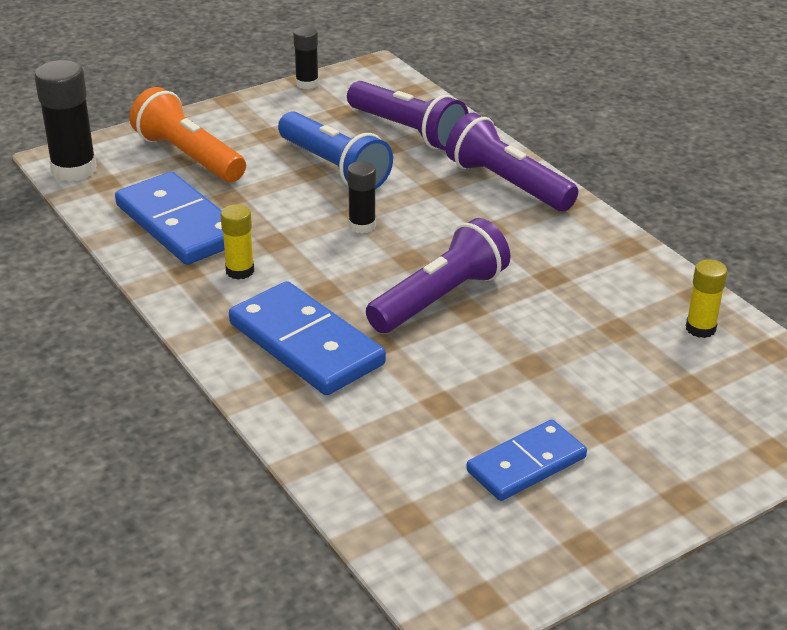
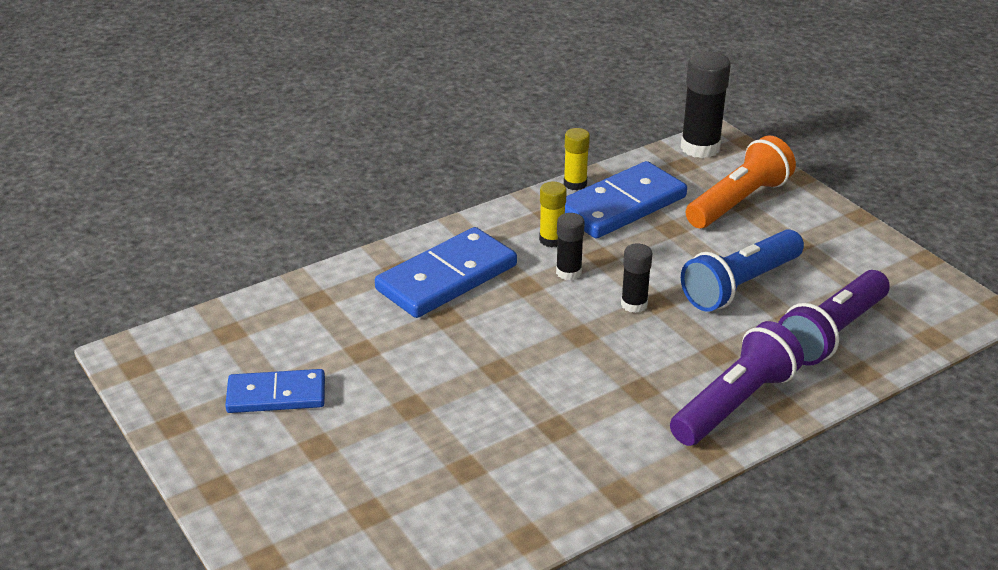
camera: 90 degrees right, 0 degrees up
(307, 83) = (915, 263): black glue stick -> black glue stick (568, 272)
(440, 298) = (514, 352): purple flashlight -> none
(526, 464) = (276, 395): blue domino -> blue domino turned 60 degrees counterclockwise
(700, 328) = (465, 532): yellow glue stick -> yellow glue stick (575, 184)

